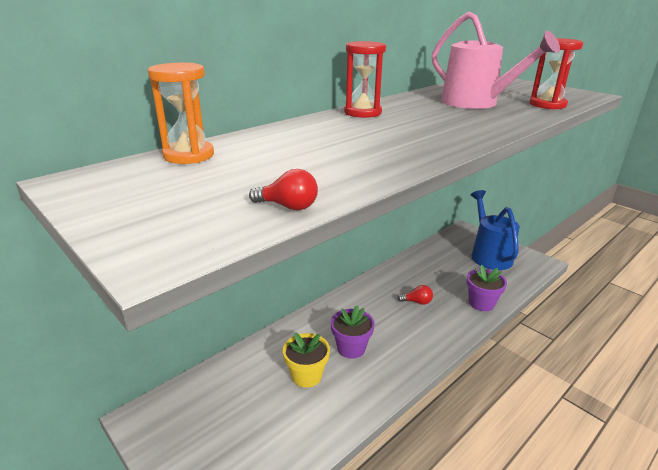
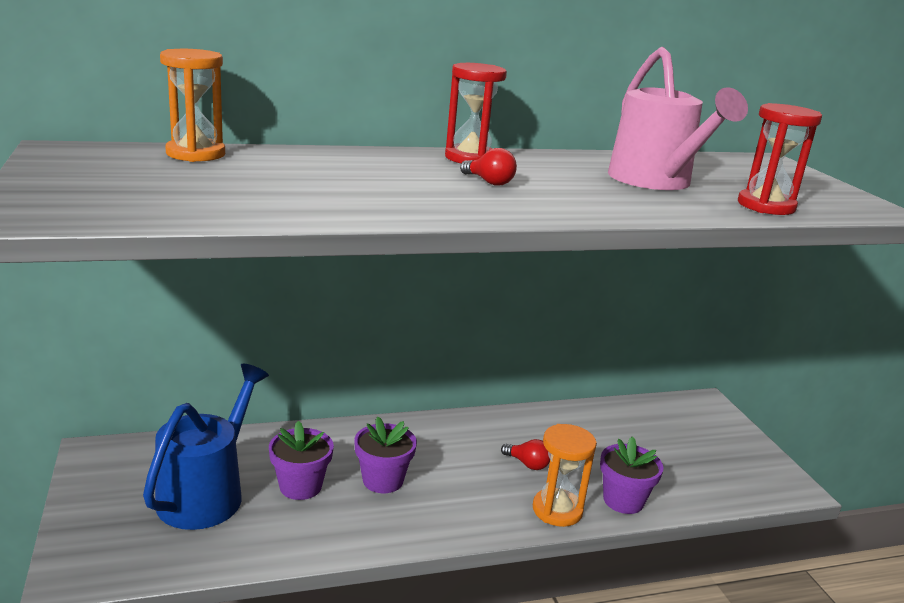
camera: 25 degrees right, 5 degrees down
(288, 207) = (198, 214): red light bulb -> red light bulb (489, 182)
(306, 375) = (300, 486): yellow flower pot -> purple flower pot
(457, 324) = (557, 510): none -> orange hourglass
(489, 254) = (709, 447): blue watering can -> blue watering can (207, 493)

